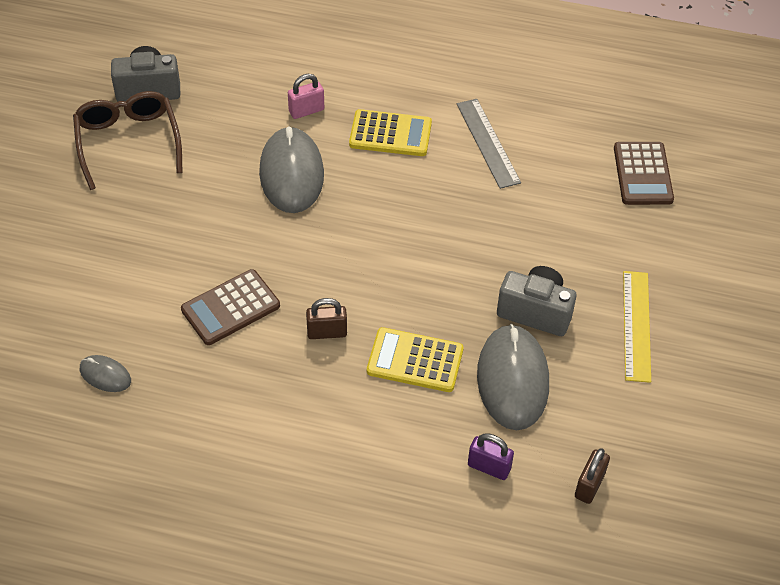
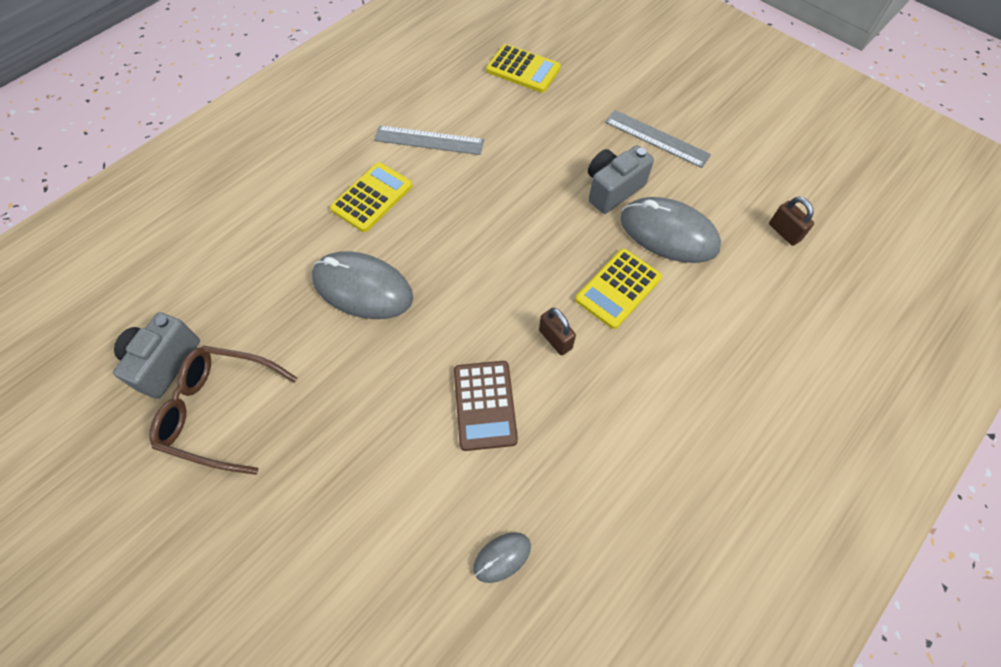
camera: 60 degrees left, 10 degrees up
(306, 111) = (299, 245): pink padlock -> none
(327, 332) = (555, 339): brown padlock -> brown padlock turned 60 degrees counterclockwise
(489, 467) = (743, 286): purple padlock -> none
(636, 325) = (656, 138): yellow ruler -> grey ruler
(642, 174) = (523, 69): brown calculator -> yellow calculator

